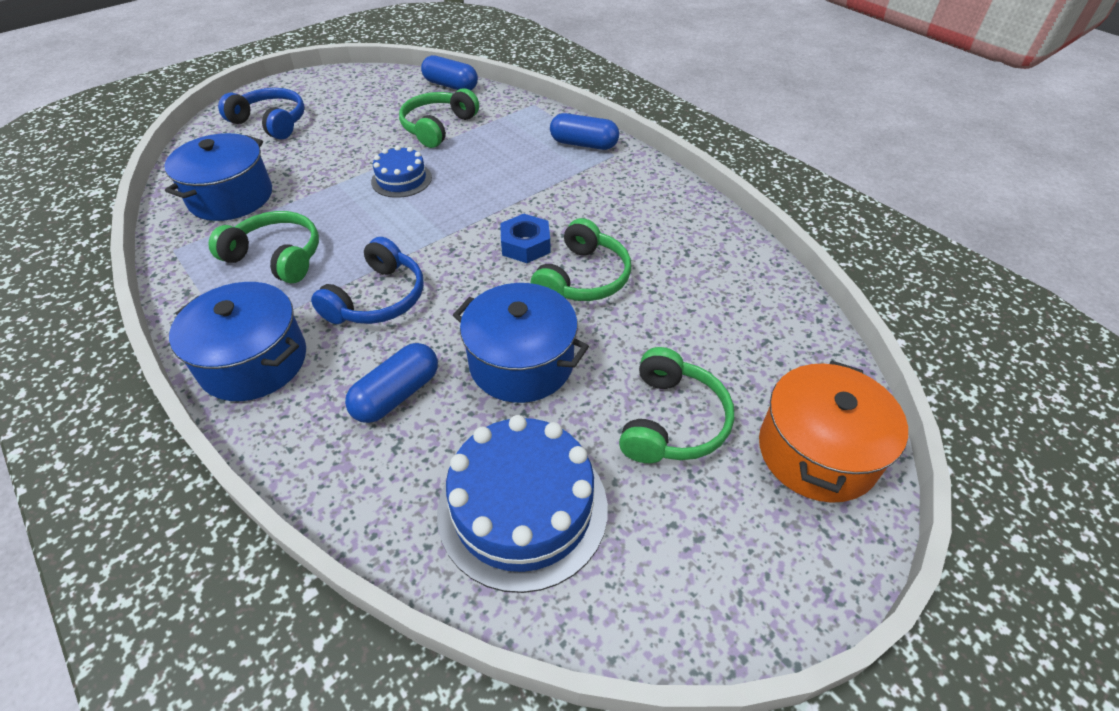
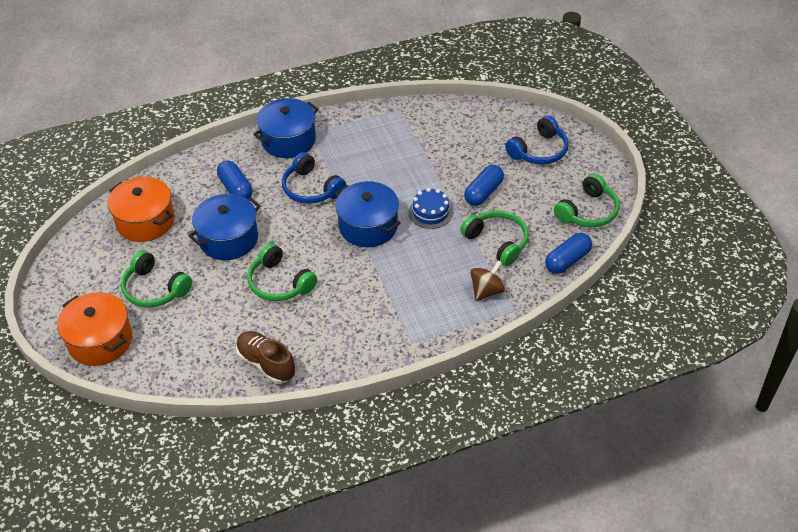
camera: 110 degrees right, 0 degrees up
(231, 197) = (445, 131): blue pot -> blue pot (368, 226)
(277, 257) = (371, 150): green headphones -> green headphones (588, 211)
(515, 122) = (487, 291): none -> brown spinning top
(522, 508) = (145, 221): blue cake -> orange pot
(525, 245) = (326, 262): blue nut -> none
(583, 144) = (435, 327): blue capsule -> blue capsule (483, 192)
(719, 252) = (266, 364): none -> brown shoe

